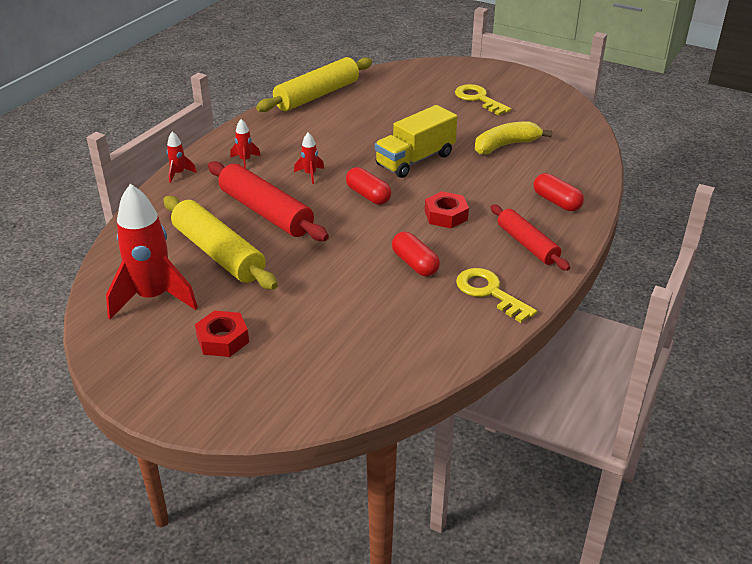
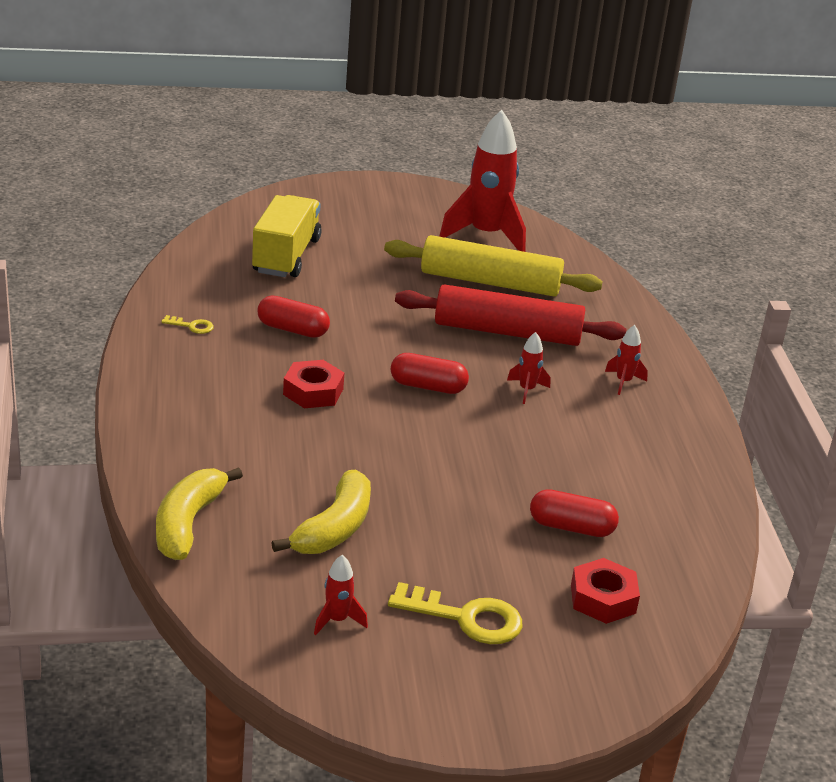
camera: 140 degrees right, 5 degrees down
(179, 174) = (662, 342): red rocket -> red rocket (337, 620)
(223, 339) = (386, 227): red nut -> red nut (603, 599)
(317, 95) = (705, 522): yellow rolling pin -> none
(415, 160) = (431, 456): yellow truck -> yellow truck (286, 256)
(489, 292) = (192, 326): yellow key -> yellow key, size x0.49
(527, 244) = (189, 387): red rolling pin -> none
(556, 202) = (192, 456): red capsule -> red capsule (571, 527)
(584, 170) = (187, 523): none -> yellow banana

